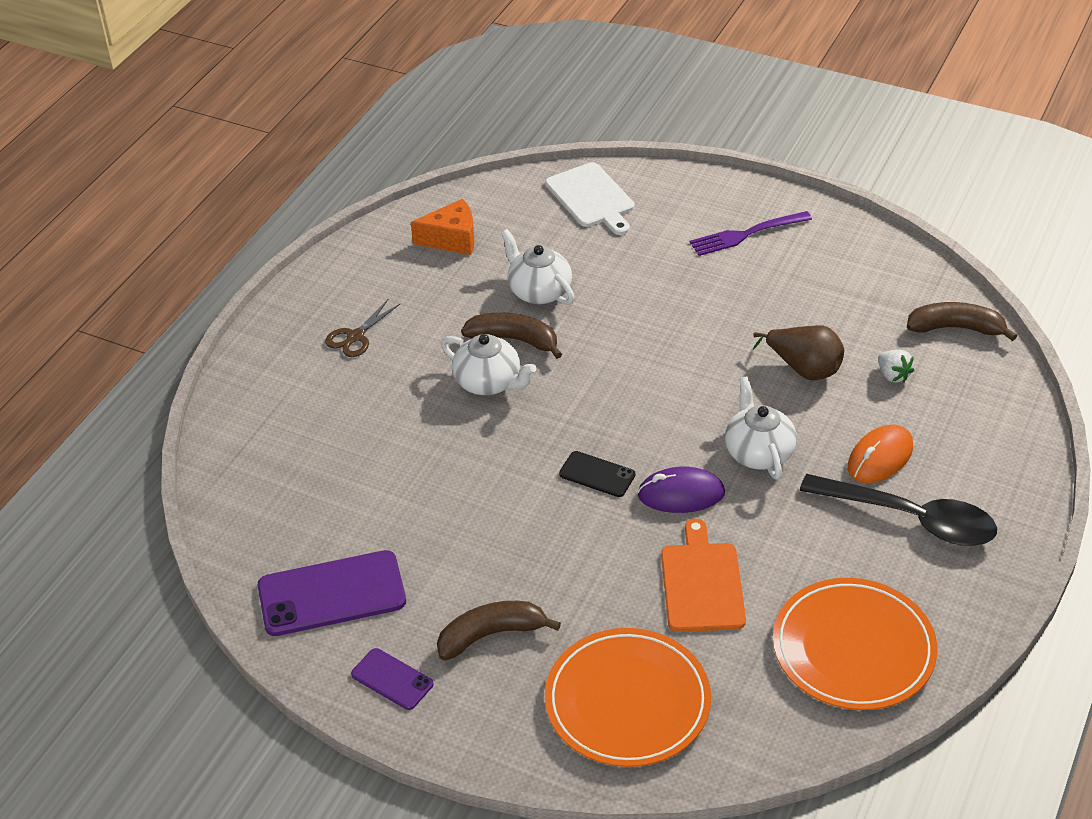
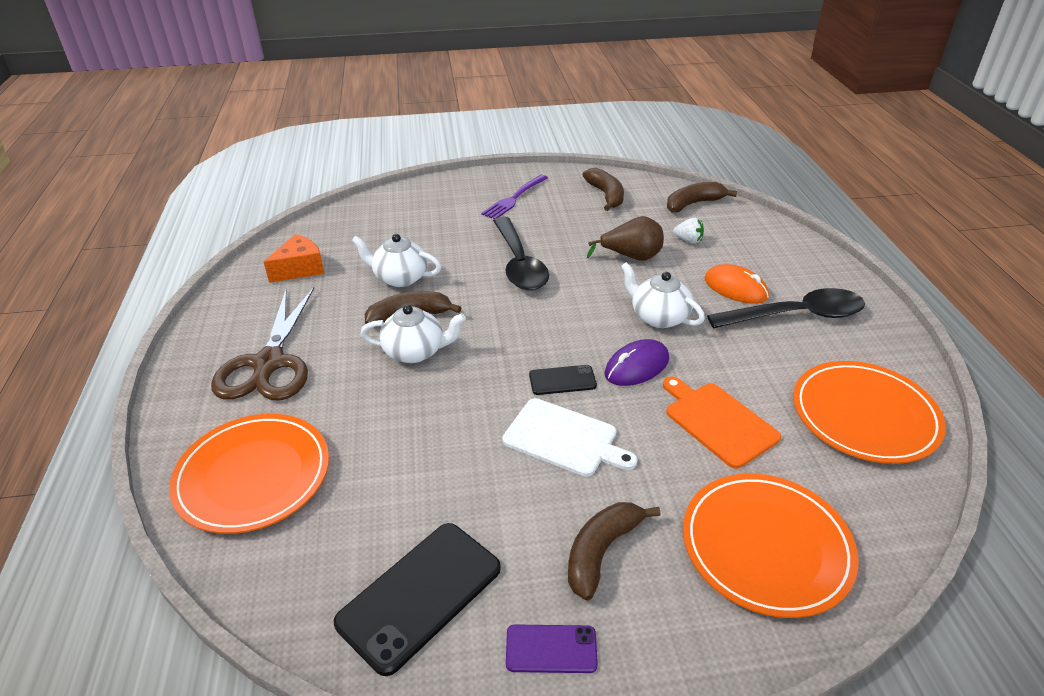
camera: 35 degrees left, 5 degrees down
(277, 439) = (253, 476): none -> orange plate
(331, 594) = (419, 595): purple phone -> black phone
(355, 336) = (269, 363): brown scissors -> brown scissors, size x2.09
(591, 198) = (387, 212): white cutting board -> white cutting board (564, 439)
(673, 325) = (519, 263): none -> black spoon
(859, 273) = (606, 195): none -> brown banana
(880, 457) = (735, 288): orange mouse -> orange mouse turned 60 degrees counterclockwise

